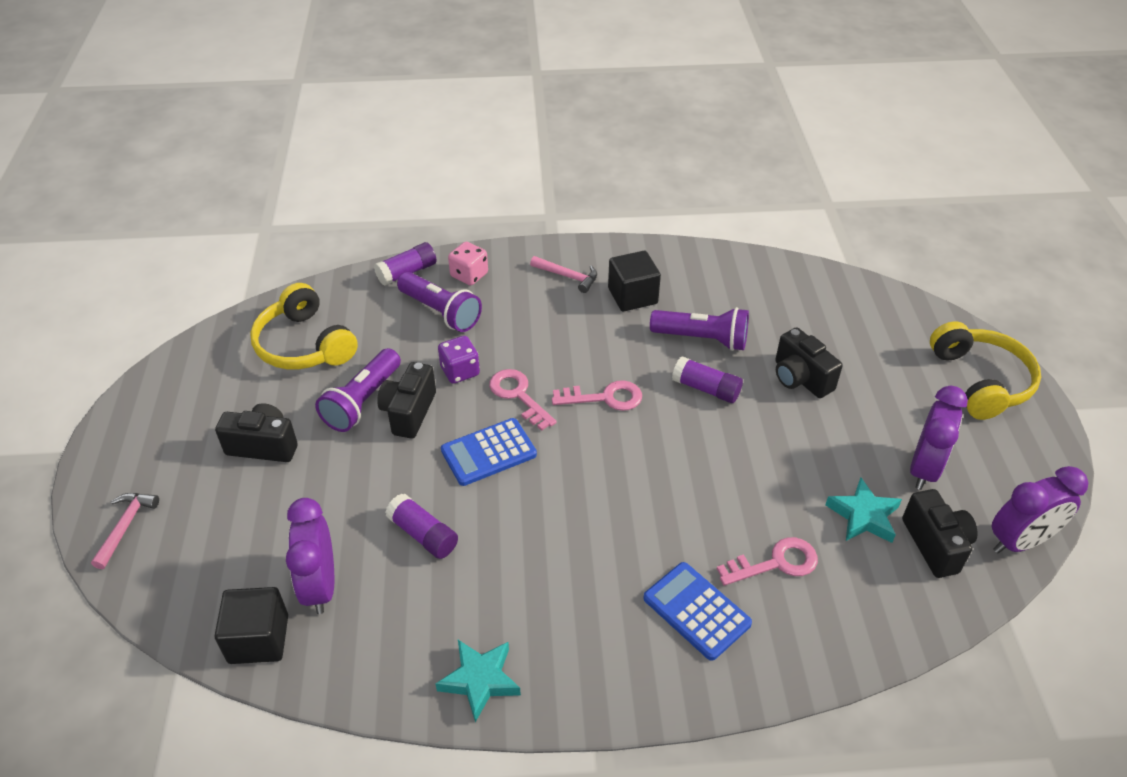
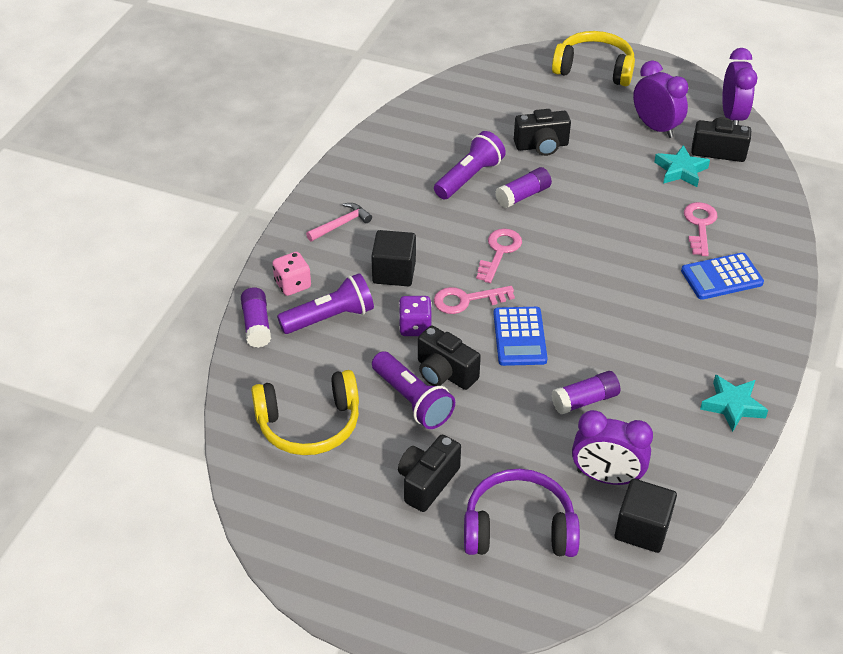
camera: 65 degrees left, 0 degrees up
(125, 526) = (473, 604): pink hammer -> none
(228, 532) = (519, 528): none -> purple headphones
(632, 296) = (393, 196): black cube -> black cube (394, 272)

